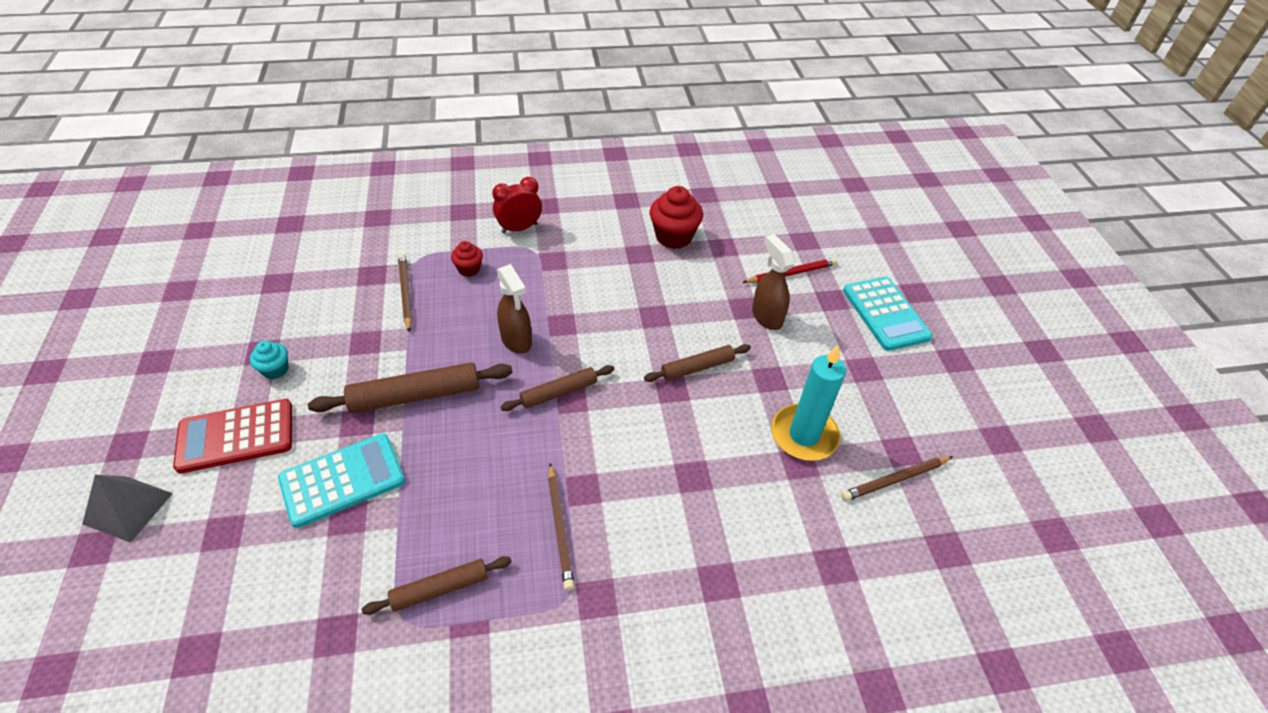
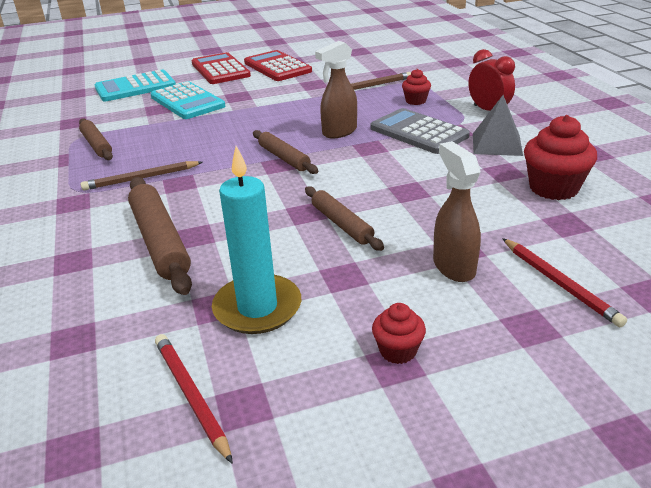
camera: 85 degrees right, 15 degrees down
(128, 508) = (168, 60): grey pyramid -> grey pyramid (497, 144)
(275, 370) = (277, 67): turquoise cupcake -> red calculator
(415, 395) = (266, 108): brown rolling pin -> brown rolling pin (160, 241)
(544, 284) = (418, 132): none -> grey calculator
(766, 317) = (453, 267): brown spray bottle -> brown spray bottle turned 75 degrees counterclockwise
(852, 365) = (398, 351): none -> red cupcake
(885, 314) = (536, 391): turquoise calculator -> turquoise calculator (135, 87)
(895, 480) = (191, 396): brown pencil -> red pencil

